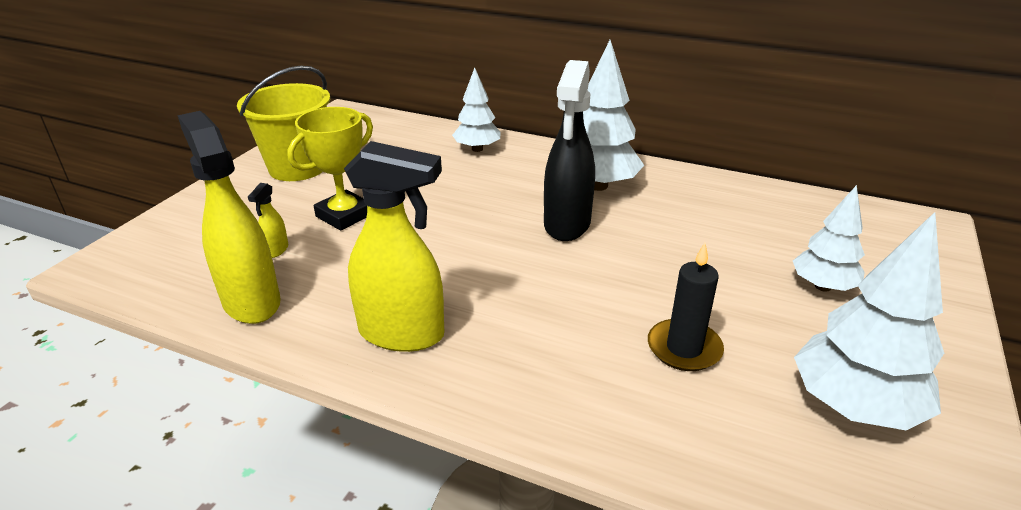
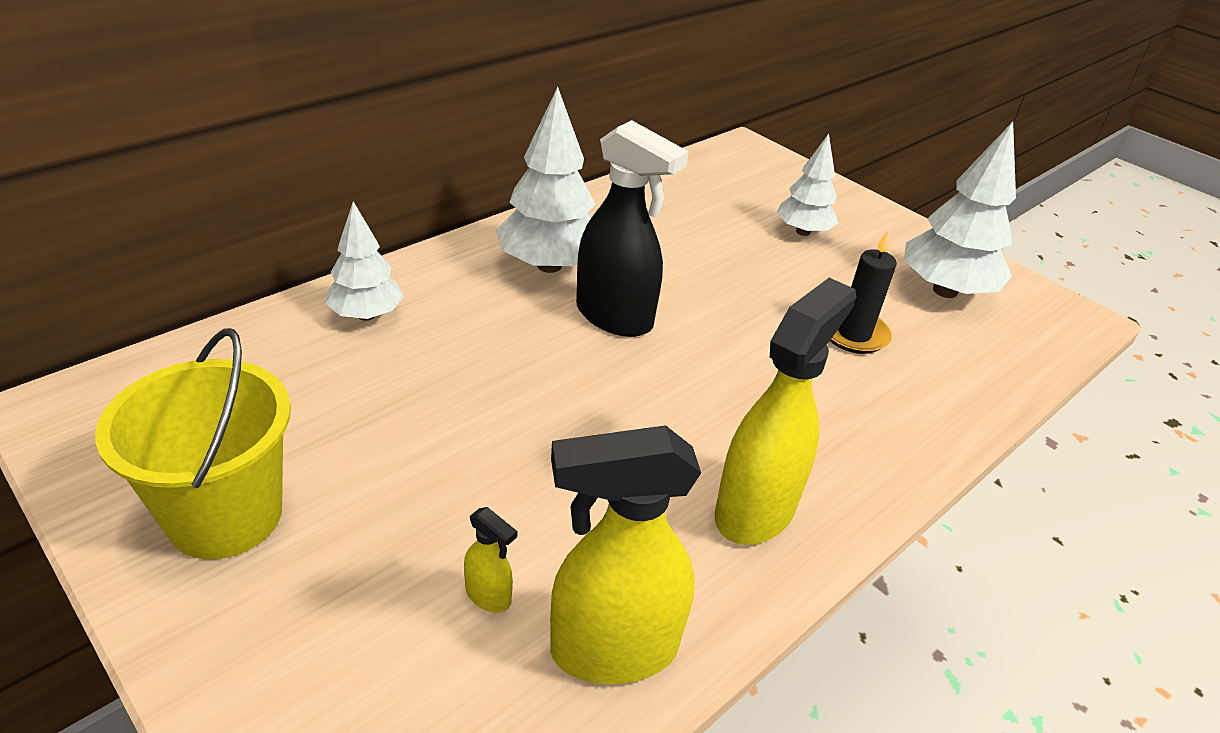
camera: 70 degrees left, 5 degrees up
(344, 215) = (444, 495): yellow trophy -> none

